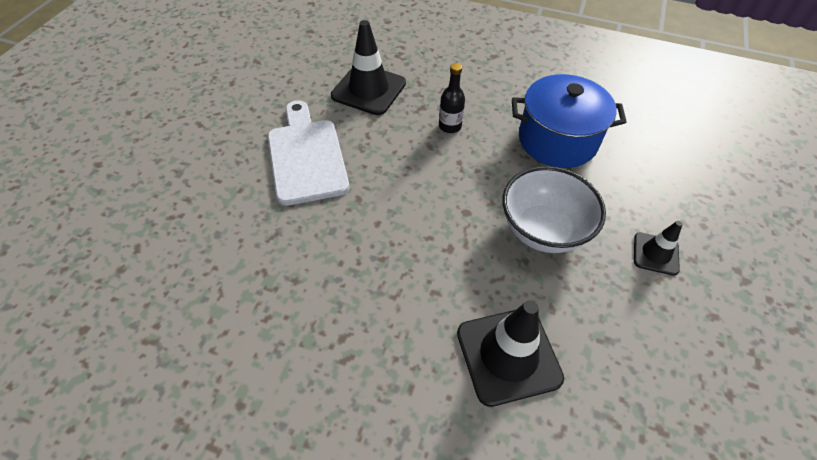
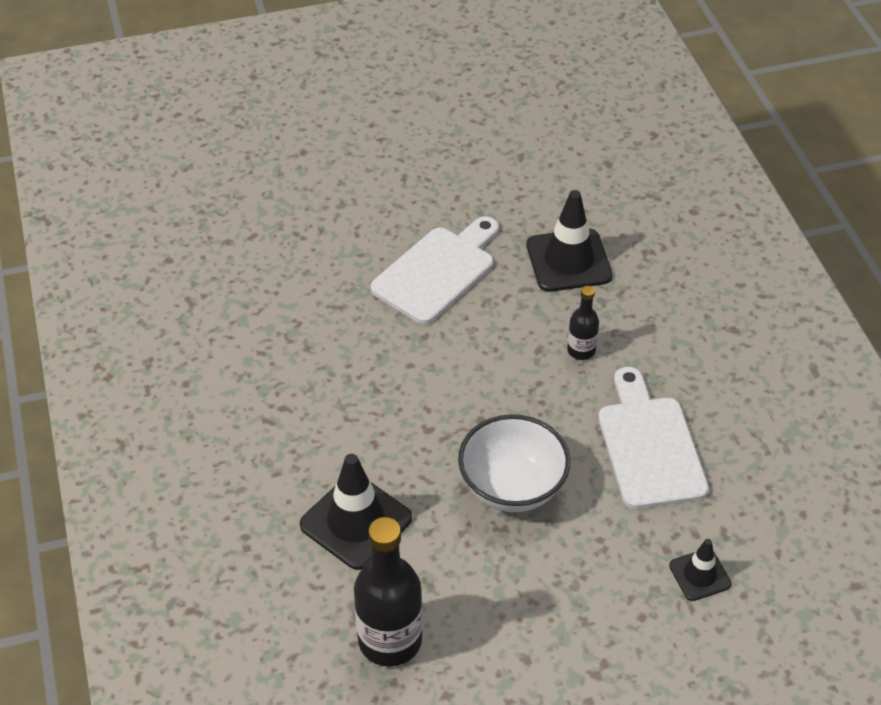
camera: 55 degrees right, 5 degrees down
(557, 140) = (649, 446): blue pot -> white cutting board
(652, 405) = (390, 640): none -> black bottle
(655, 254) = (564, 587): black traffic cone -> black traffic cone (699, 575)

